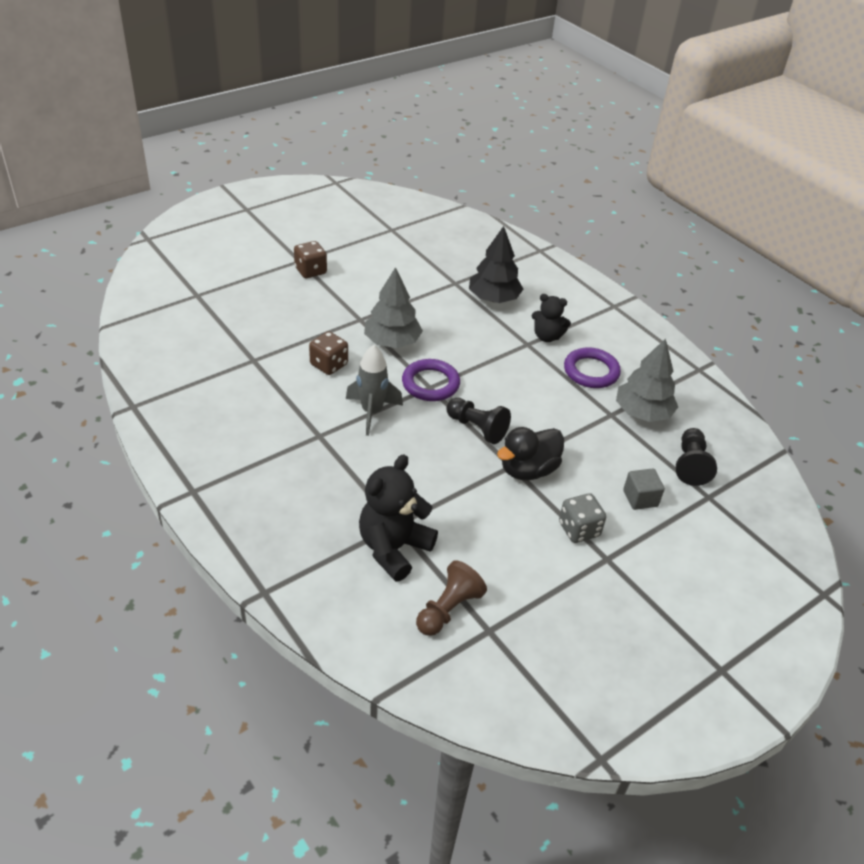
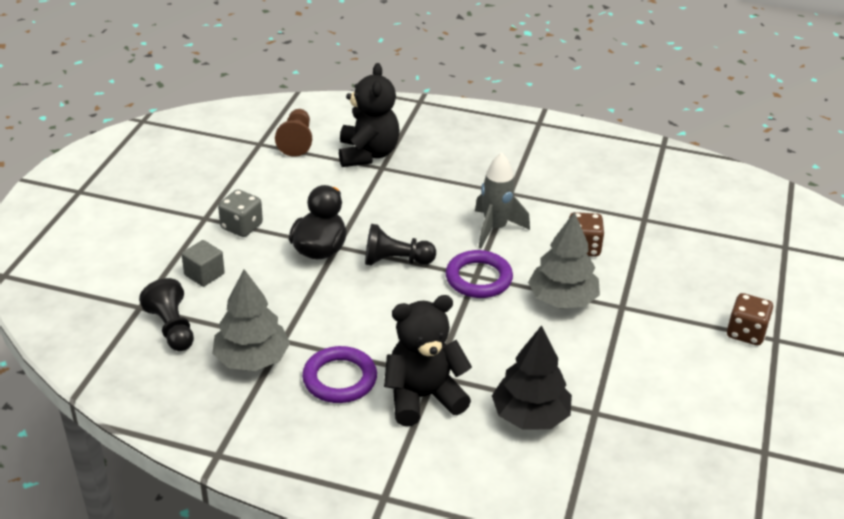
camera: 145 degrees right, 5 degrees down
(547, 336) = (423, 397): black teddy bear -> black teddy bear, size x1.62

